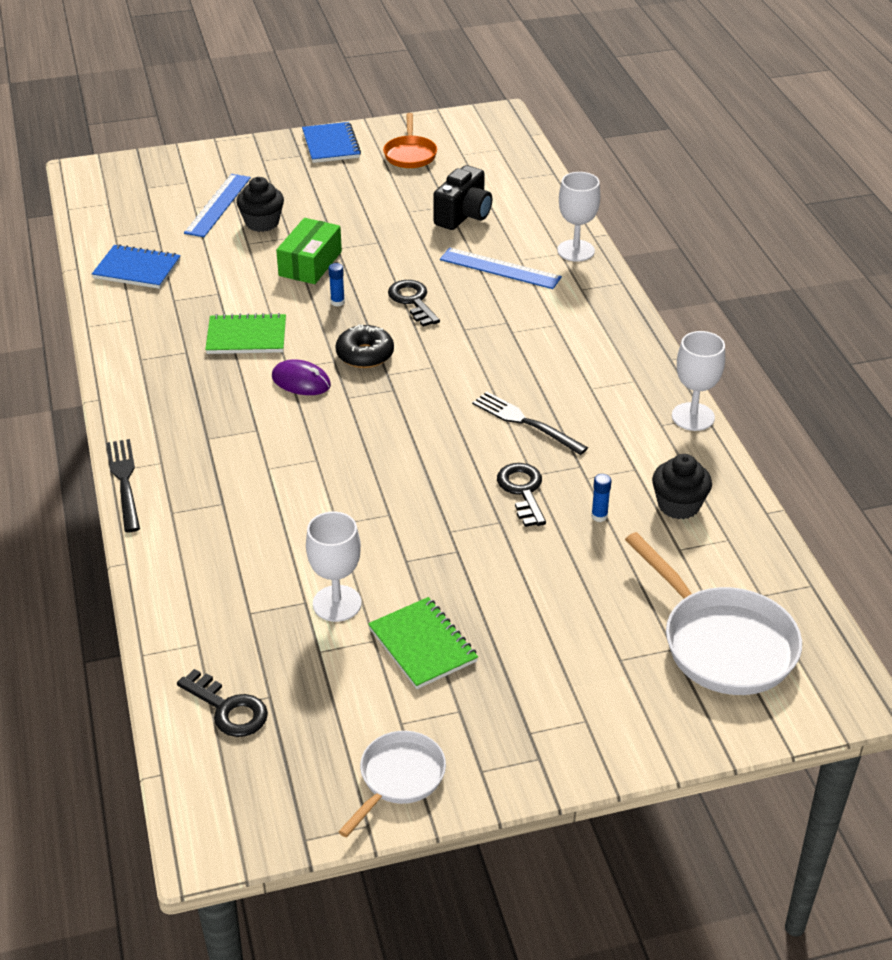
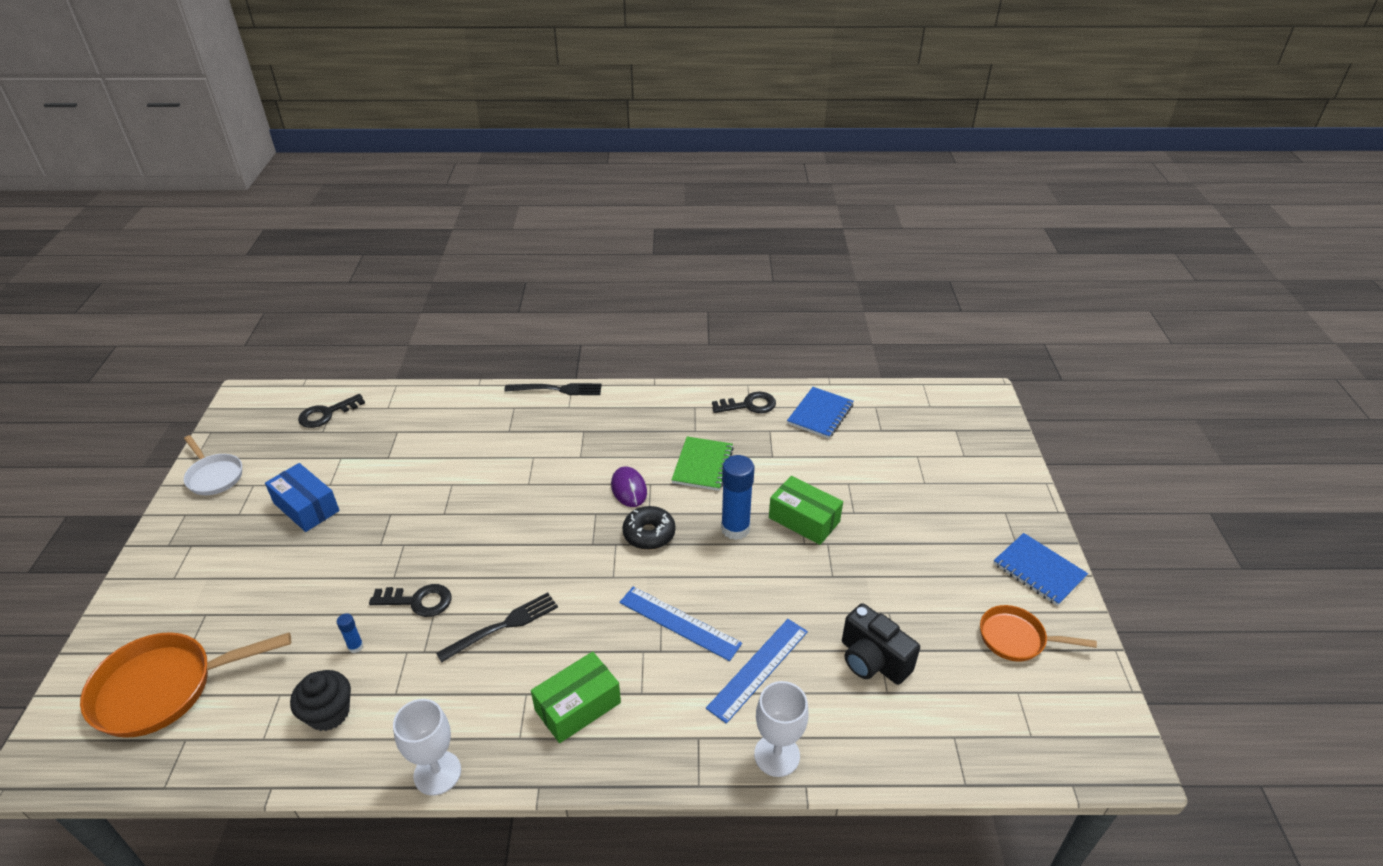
camera: 105 degrees right, 0 degrees up
(218, 205) = (918, 471): blue ruler -> blue ruler (679, 622)
(262, 223) = (882, 496): black cupcake -> none
(301, 381) = (629, 489): purple mouse -> purple mouse turned 60 degrees counterclockwise
(331, 145) = (1038, 571): blue notebook -> blue notebook turned 45 degrees clockwise
(337, 302) = (735, 529): blue glue stick -> blue glue stick, size x2.21
(337, 603) = (375, 472): white goblet -> none
(412, 301) = (720, 583): black key -> black key (749, 405)
(422, 645) = (306, 507): green notebook -> blue box
(587, 355) = (578, 706): none -> green box
(722, 643) = (163, 688): white pan -> orange pan

